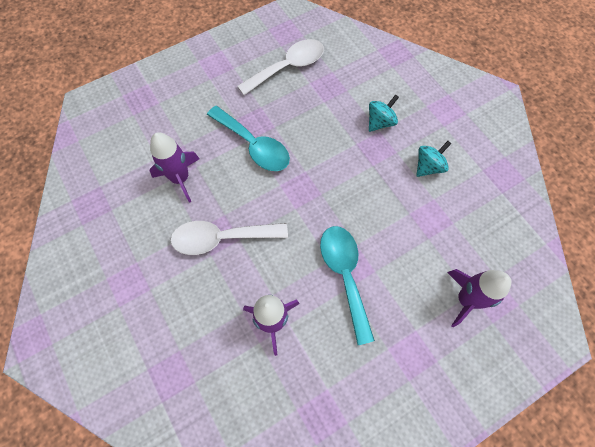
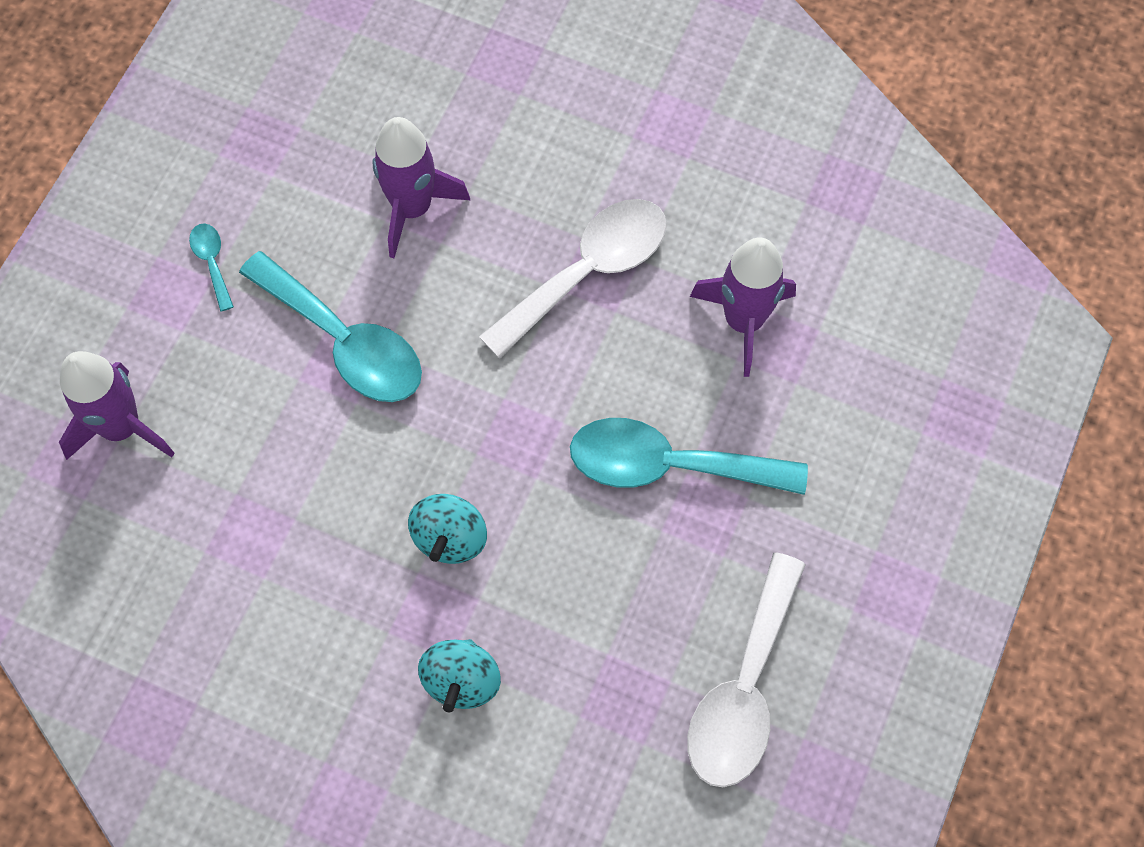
camera: 145 degrees right, 0 degrees up
(383, 358) = (212, 262): none -> turquoise spoon
(428, 166) = (308, 640): turquoise spinning top -> turquoise spinning top (450, 538)

